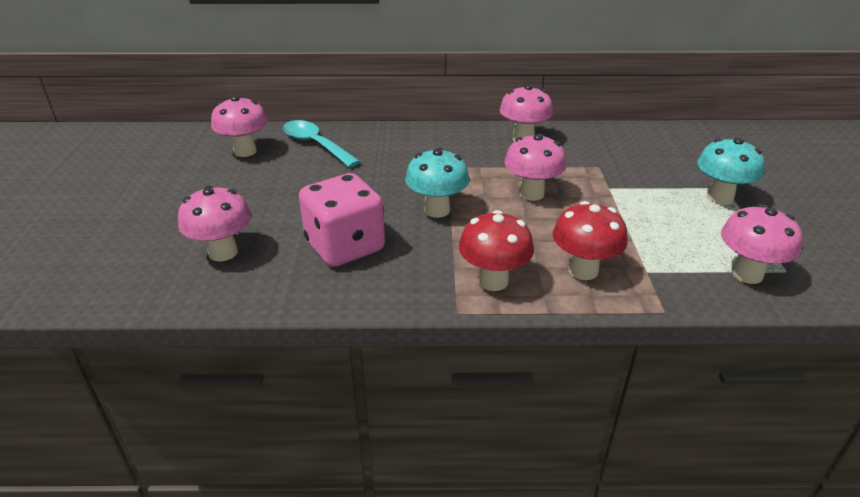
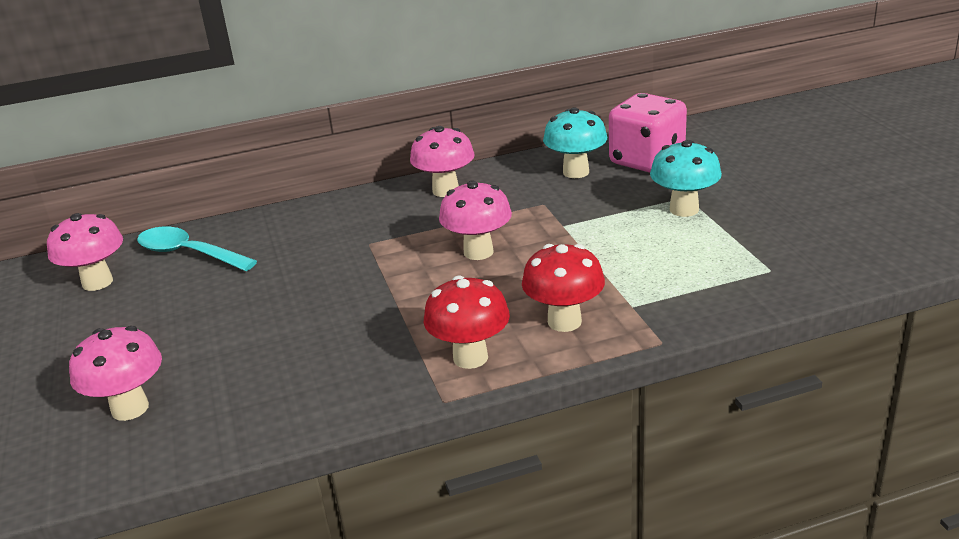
camera: 15 degrees left, 5 degrees down
(345, 246) = (281, 364): pink dice -> pink dice (647, 161)
(437, 210) = (375, 296): turquoise mushroom -> turquoise mushroom (576, 172)
(747, 274) = (733, 283): pink mushroom -> none

